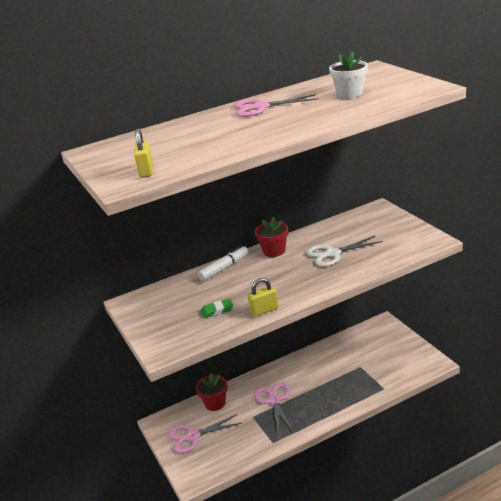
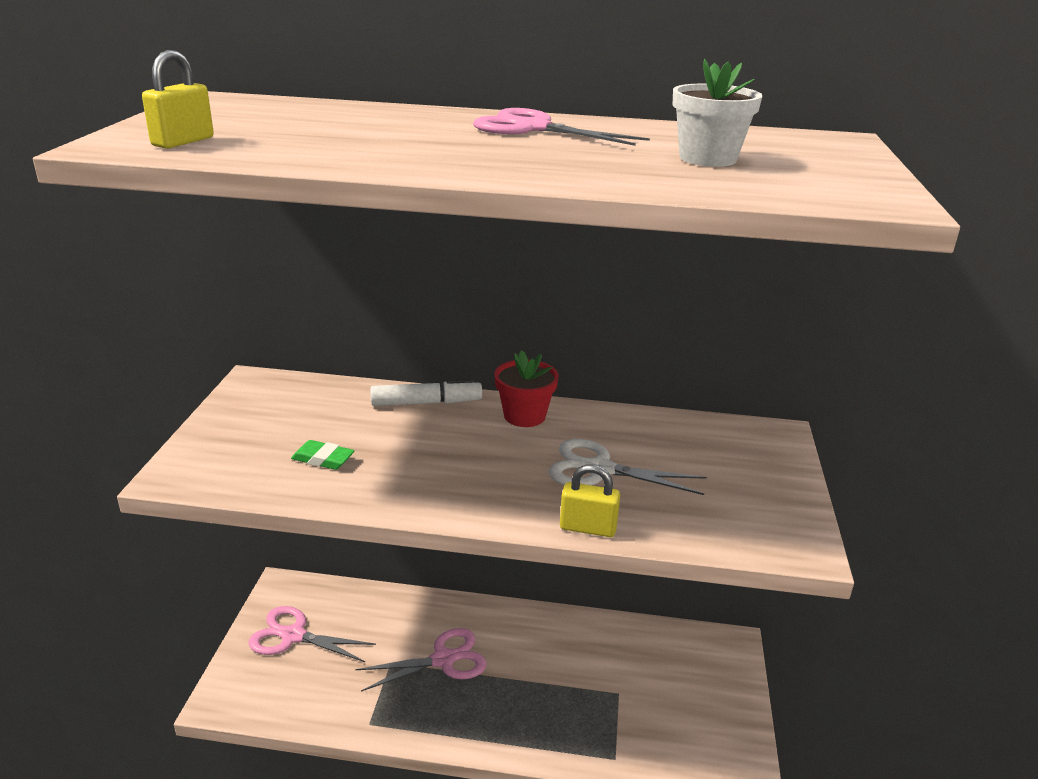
camera: 30 degrees right, 0 degrees up
(215, 403) = (370, 608): red flower pot -> none
(264, 310) = (376, 499): yellow padlock -> yellow padlock (588, 528)
(274, 401) = (443, 659): pink scissors -> pink scissors turned 45 degrees clockwise

